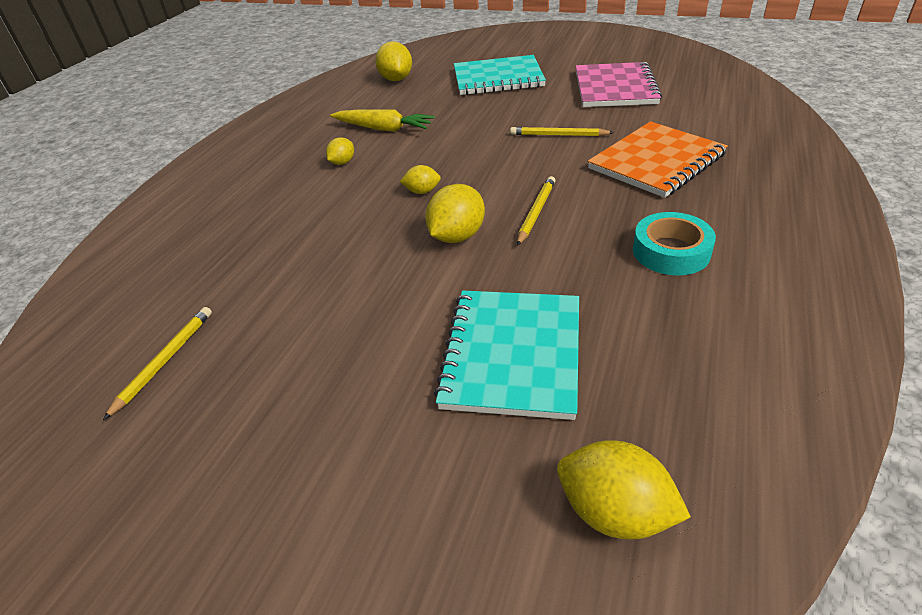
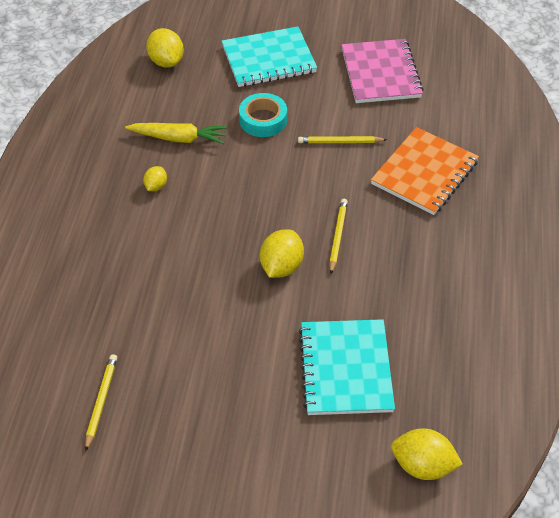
camera: 15 degrees left, 10 degrees up
(422, 191) = (239, 218): yellow lemon -> none
(671, 251) = (441, 269): turquoise tape -> turquoise tape (263, 120)

